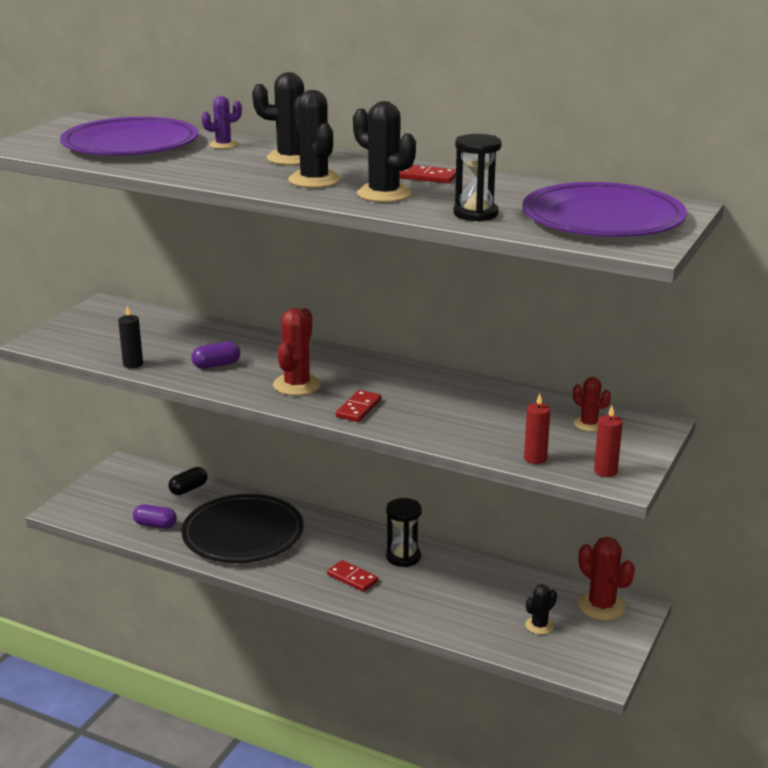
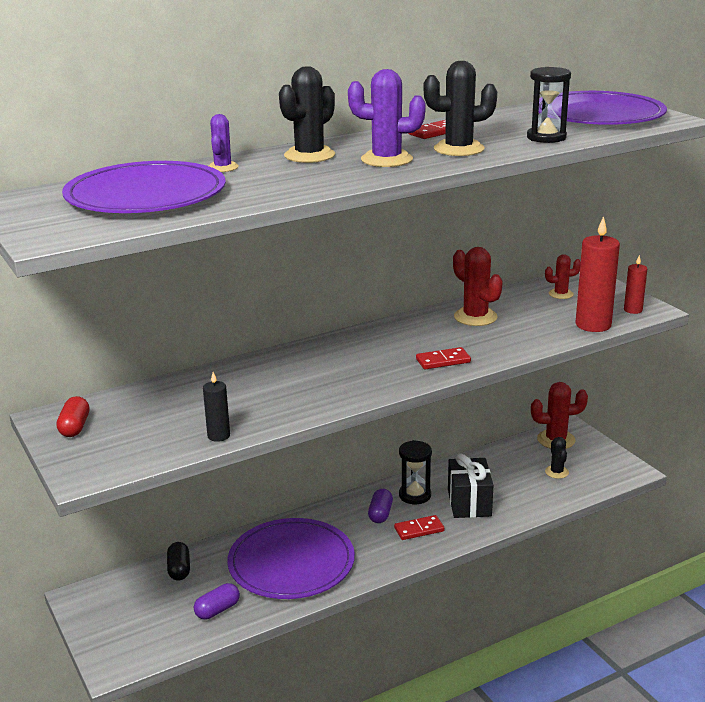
camera: 55 degrees left, 0 degrees up
(99, 316) = (75, 427): none -> red capsule
(216, 365) = (279, 396): purple capsule -> purple capsule (380, 514)
(243, 533) = (291, 563): black plate -> purple plate
(297, 385) = (368, 373): red cactus -> red cactus (475, 317)
(314, 180) = (386, 160): black cactus -> purple cactus
(358, 408) = (443, 361): red domino -> red domino turned 75 degrees counterclockwise
(424, 591) = (469, 503): none -> black gift
(535, 458) = (593, 325): red candle -> red candle, size x1.87

